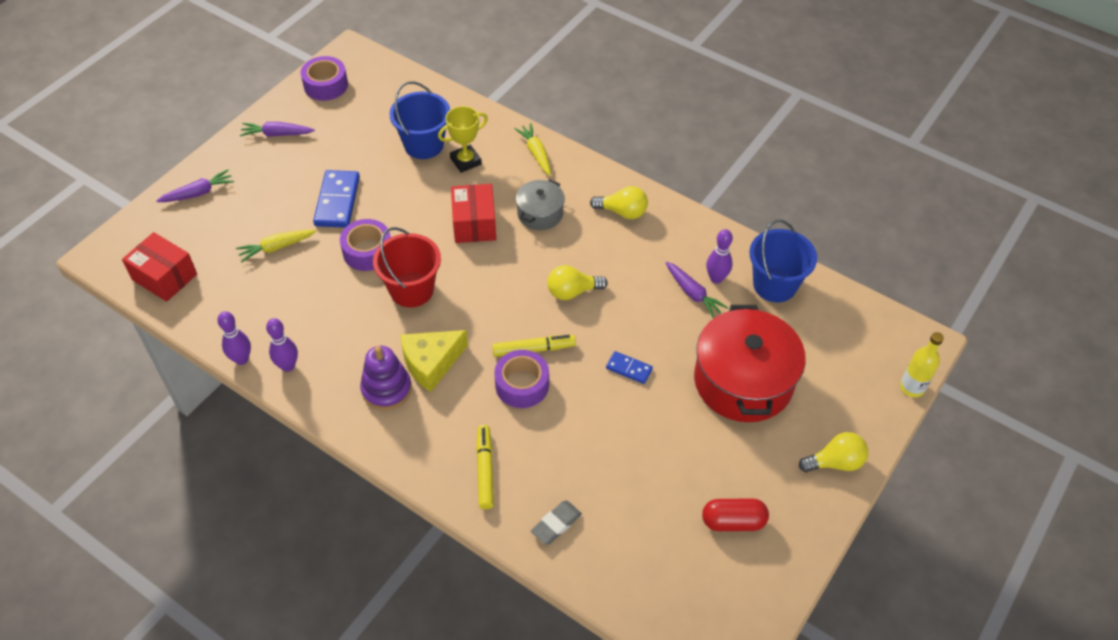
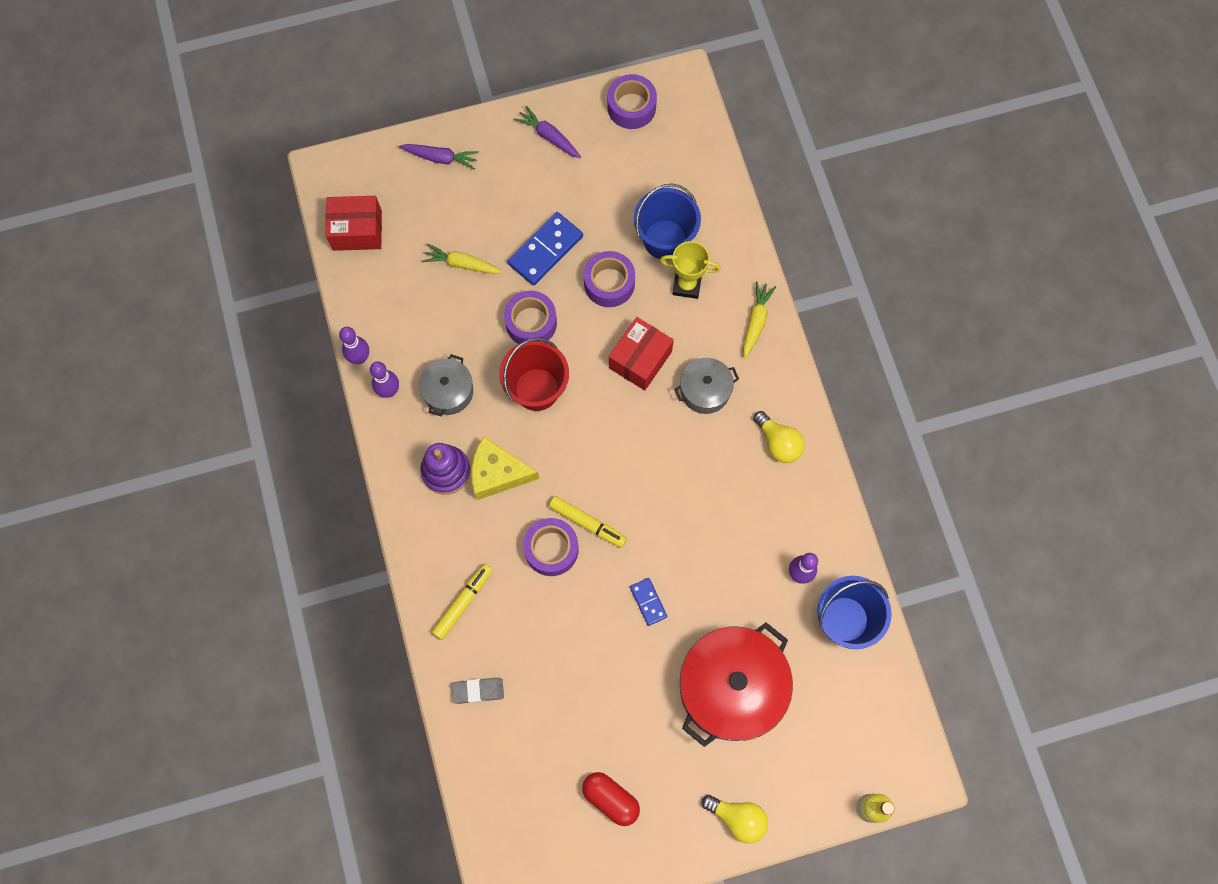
camera: 40 degrees right, 20 degrees up
(165, 277) = (357, 230): red box -> red box turned 75 degrees counterclockwise
(340, 335) = (448, 391): none -> grey pot
(406, 193) = (609, 283): none -> purple tape
(572, 292) = (665, 492): yellow light bulb -> none
(693, 294) = (765, 573): purple carrot -> none

